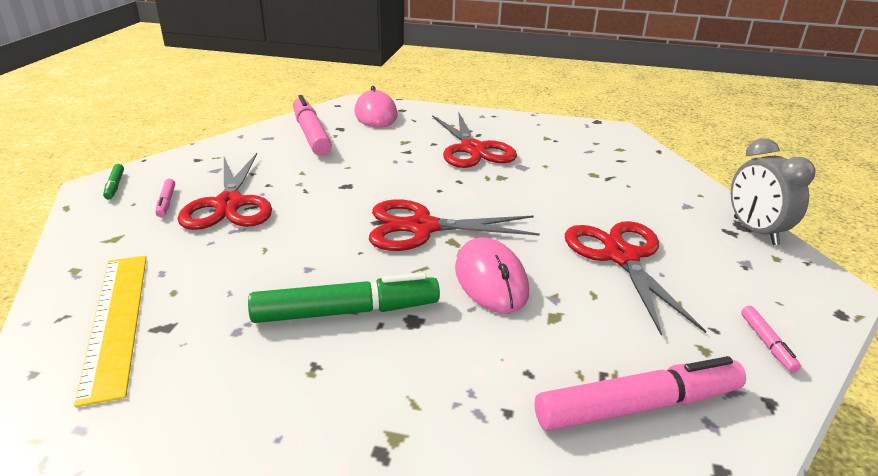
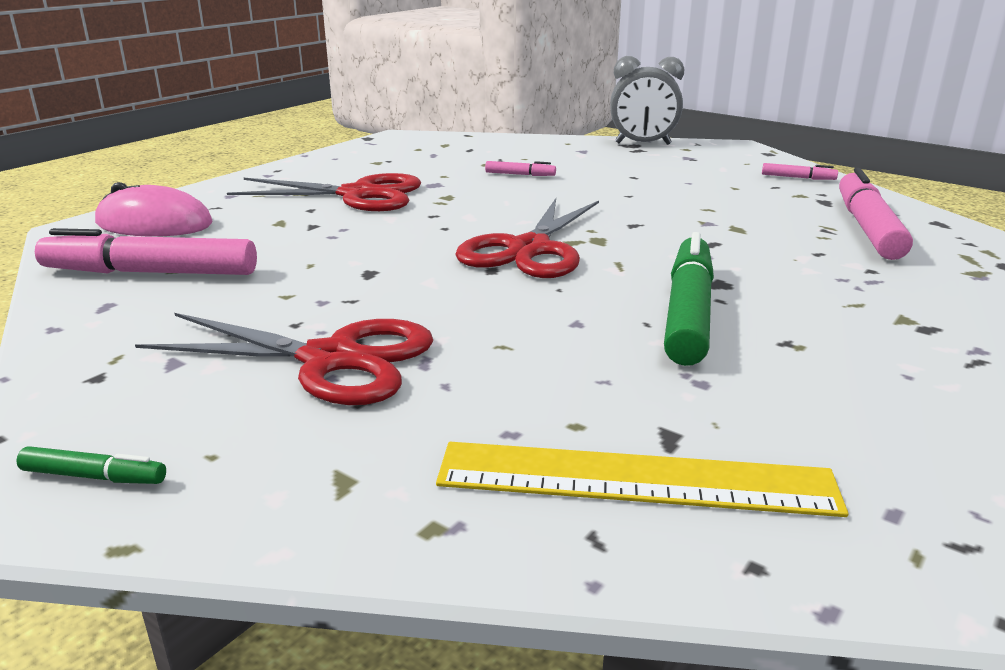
camera: 65 degrees left, 5 degrees down
(166, 202) = (252, 417): pink marker -> pink marker (519, 175)
(491, 280) = (662, 239): pink mouse -> none
(621, 257) = (653, 187): red scissors -> none

